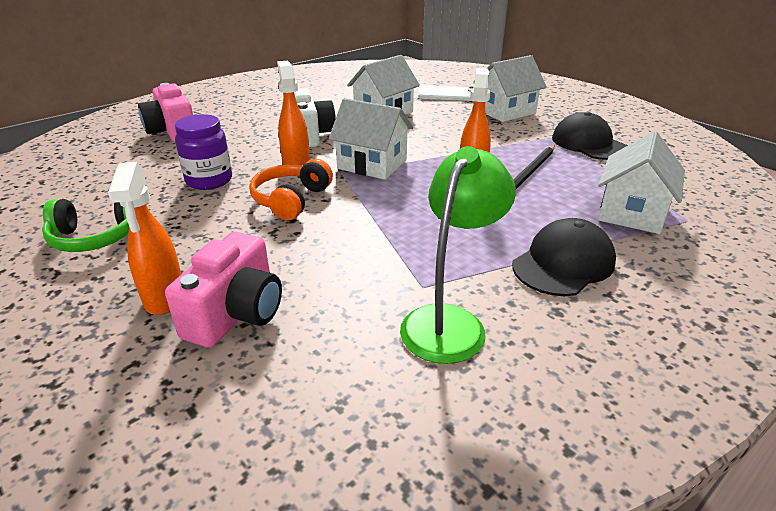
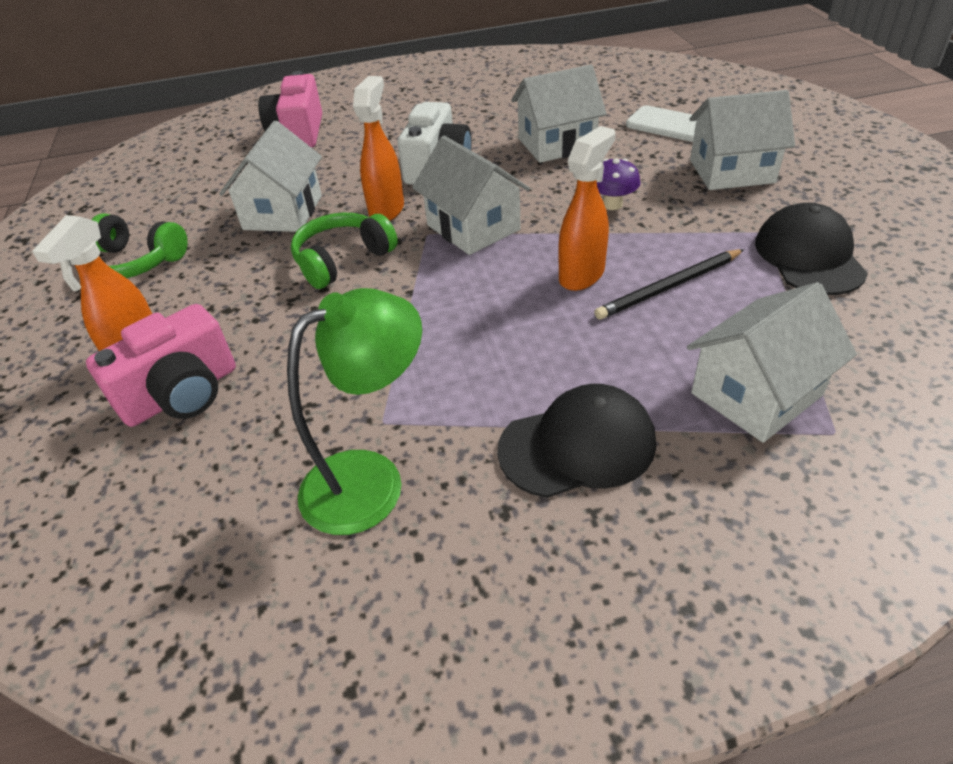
camera: 30 degrees right, 10 degrees up
(209, 181) = (283, 212): purple jar -> white house
(291, 200) = (342, 260): orange headphones -> green headphones
(452, 137) = (612, 204): none -> purple mushroom

